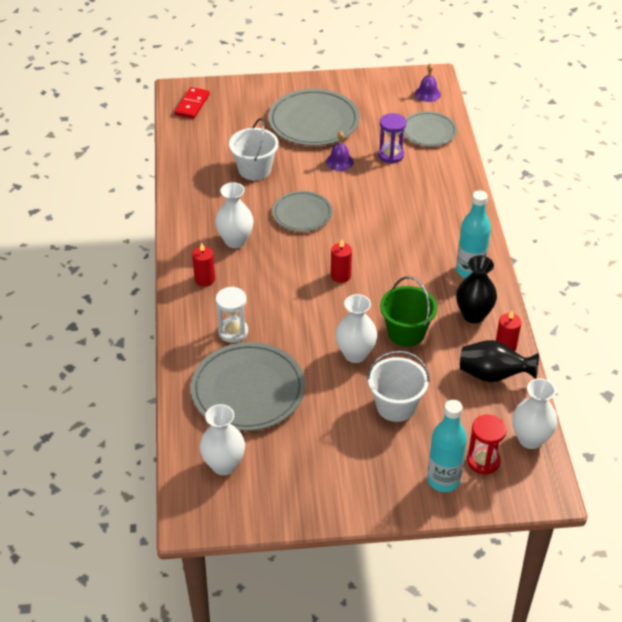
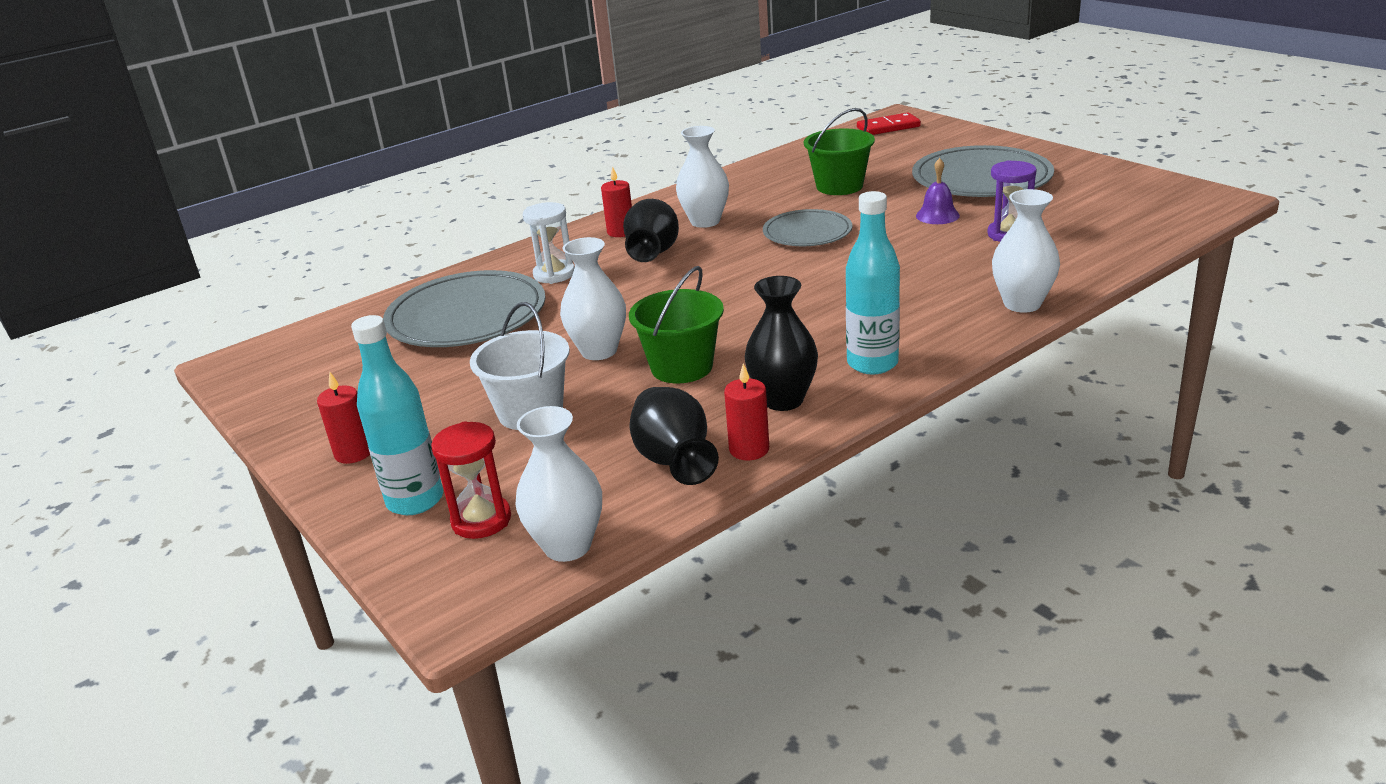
camera: 60 degrees right, 15 degrees down
(224, 465) = (331, 349): white vase -> white vase (1022, 304)
(254, 169) = (839, 186): white bucket -> green bucket
(255, 281) = (653, 254): none -> black vase
(340, 276) = (731, 291): red candle -> red candle (354, 453)
(427, 94) = (1178, 208): purple bell -> none
(428, 131) = (1104, 236): grey plate -> none

